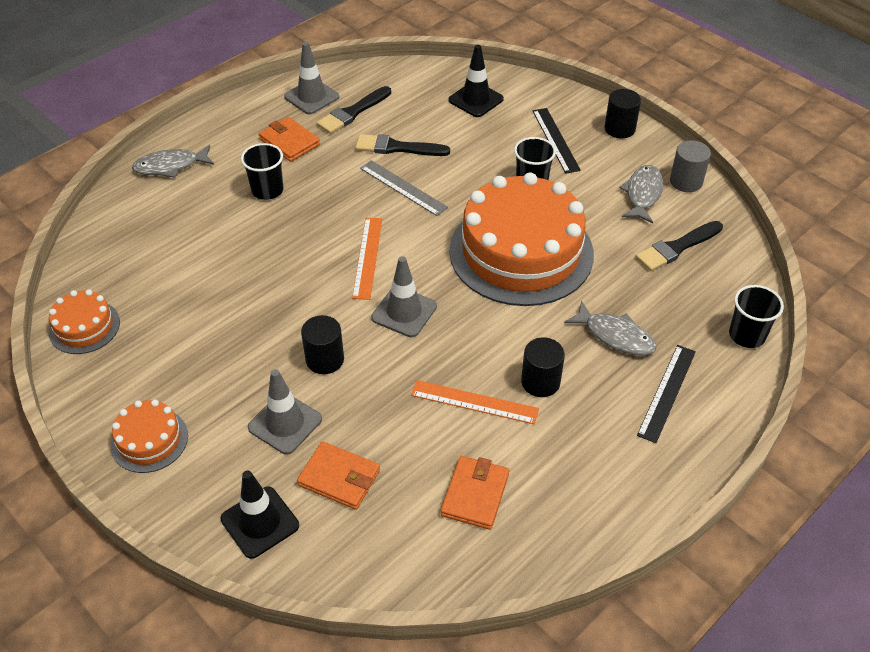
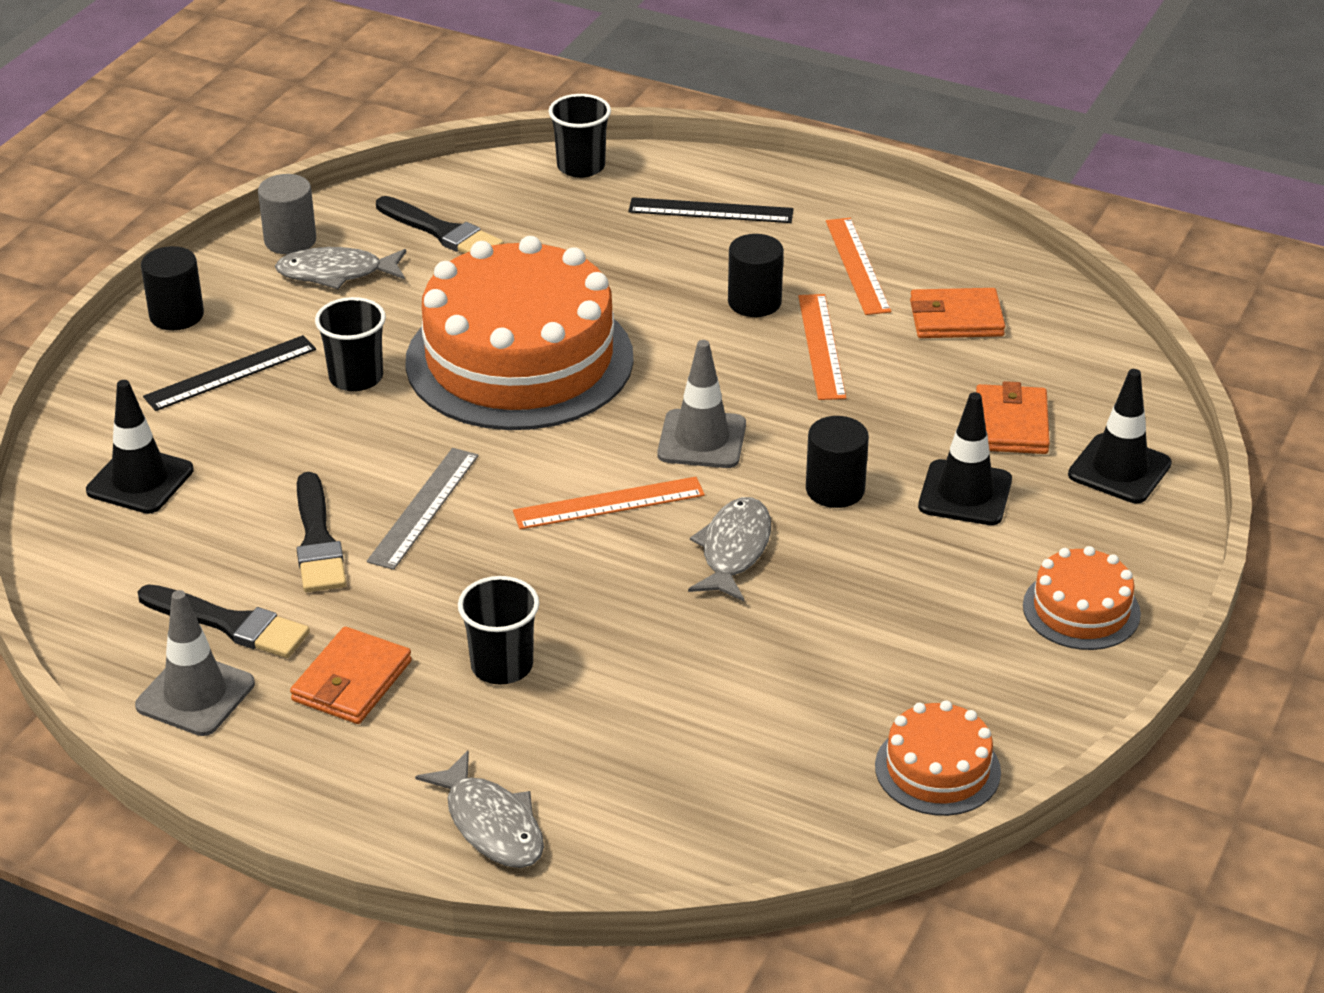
camera: 110 degrees left, 10 degrees down
(285, 423) = (965, 493): grey traffic cone -> black traffic cone
(566, 457) = (857, 265): none -> orange ruler
(615, 336) = (639, 258): grey fish -> grey fish (734, 550)

